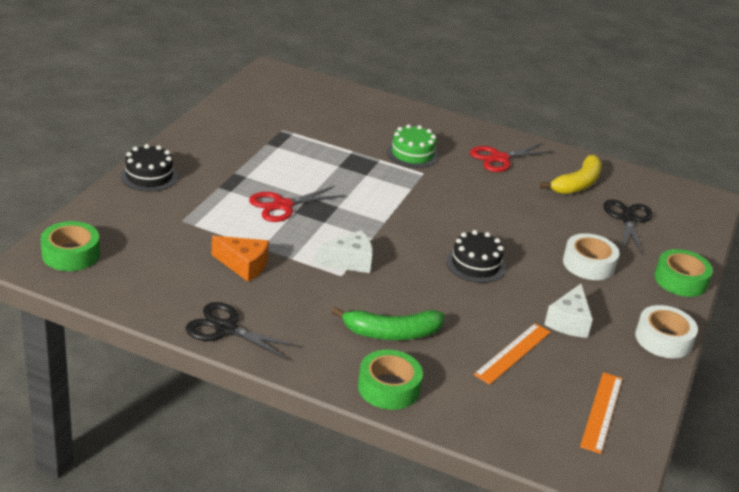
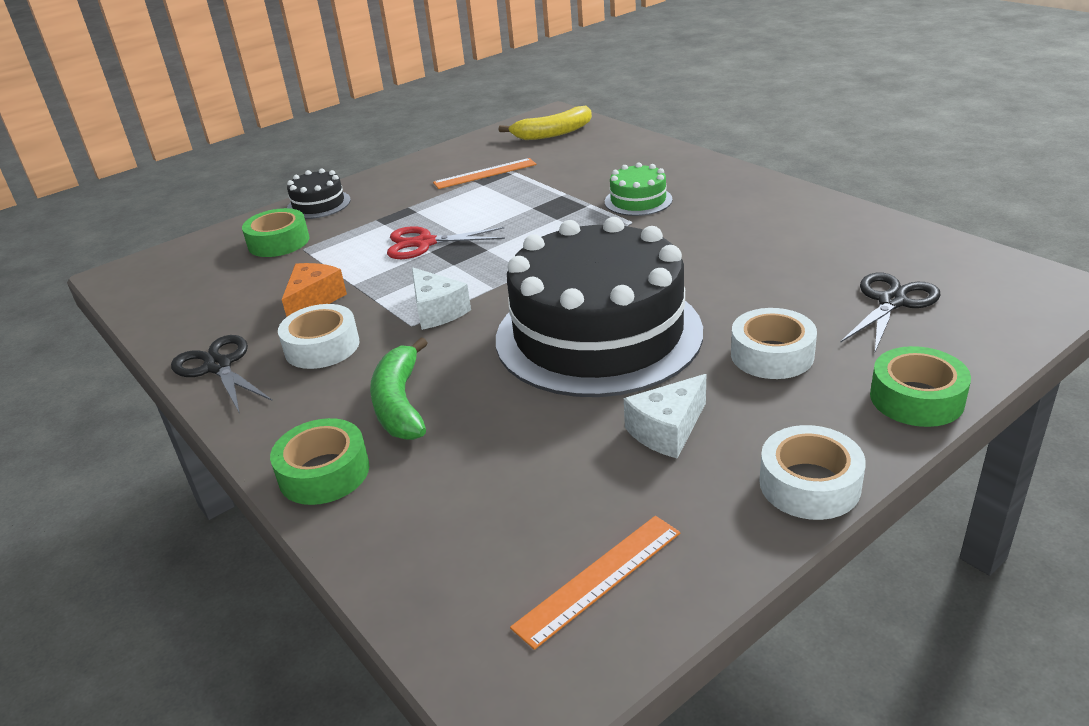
camera: 35 degrees right, 0 degrees up
(71, 254) = (161, 270): green tape -> green tape (279, 242)
(244, 265) = (314, 301): orange cheese -> orange cheese turned 120 degrees counterclockwise
(291, 301) = (322, 347): none -> white tape
(349, 261) = (437, 311): white cheese -> white cheese turned 45 degrees clockwise
(391, 333) = (400, 403): green banana -> green banana turned 60 degrees clockwise
(475, 264) = (598, 334): black cake -> black cake, size x2.41
(499, 158) = (753, 212): red scissors -> none
(512, 353) = (539, 459): orange ruler -> orange ruler (485, 173)
(577, 184) = (845, 250): yellow banana -> yellow banana (553, 133)

